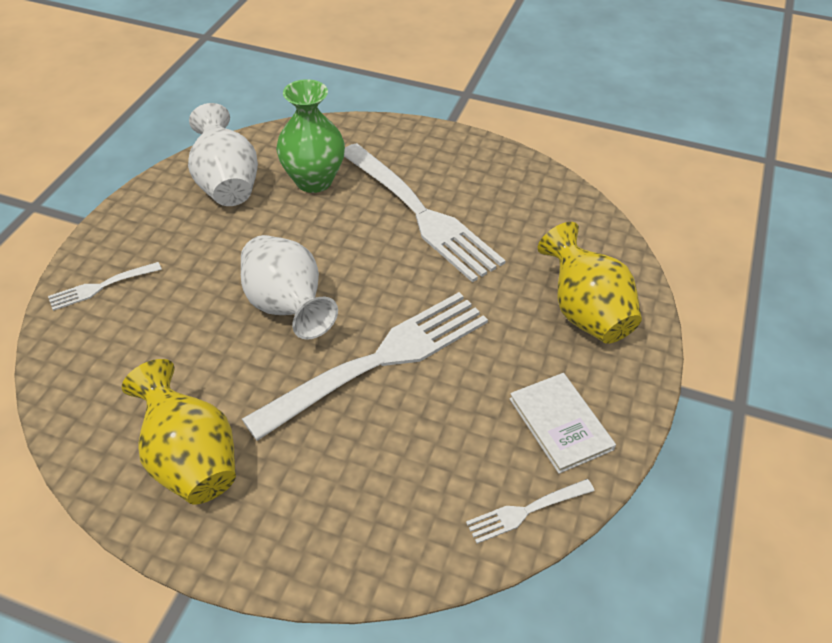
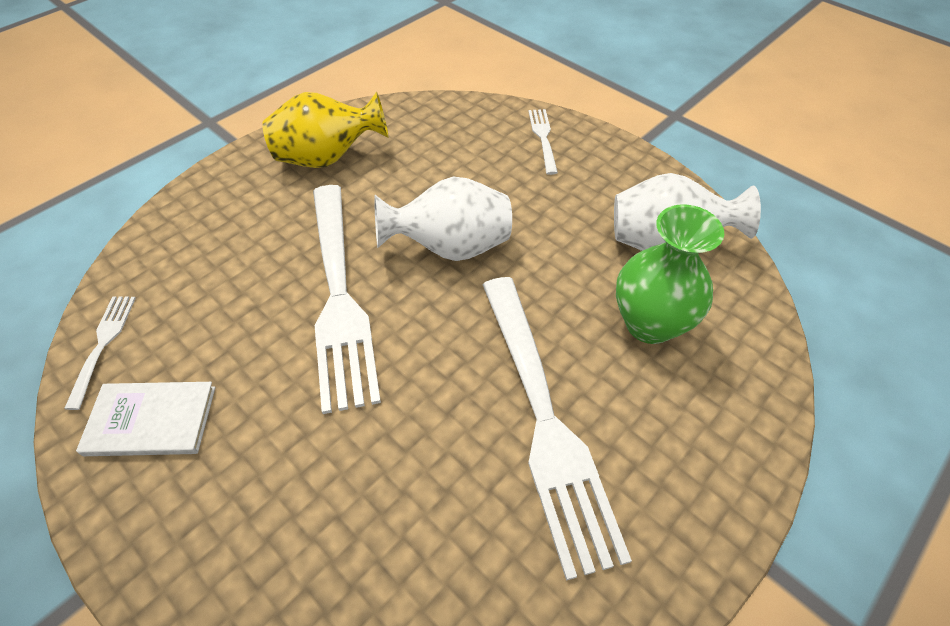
camera: 115 degrees right, 5 degrees up
(419, 213) = (543, 418): white fork -> white fork turned 90 degrees counterclockwise
(585, 313) = (262, 541): yellow vase -> none

